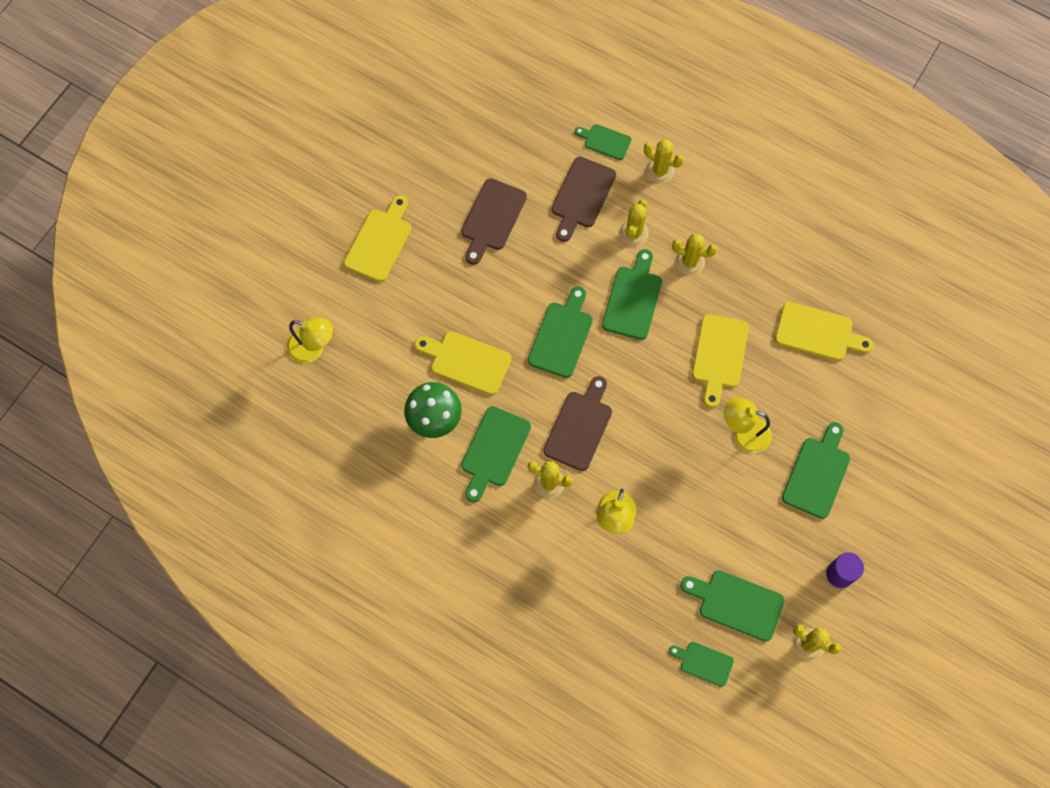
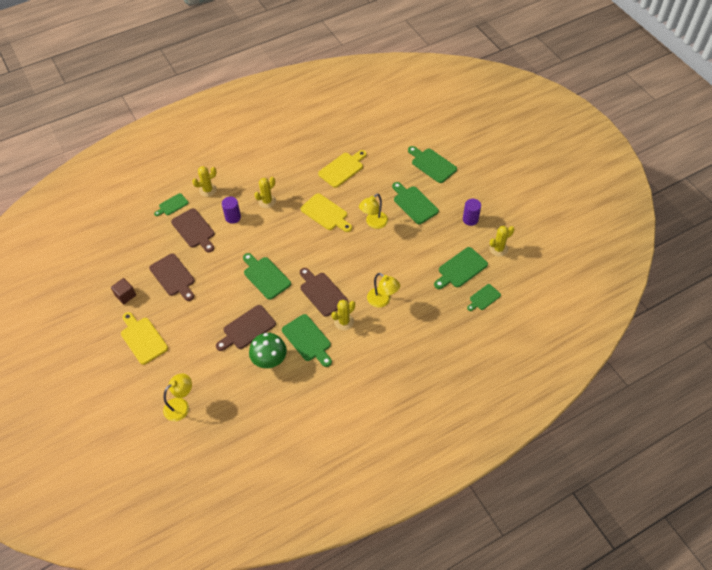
camera: 60 degrees left, 15 degrees down
(430, 178) = (125, 295): none -> brown cube
(466, 361) = (247, 329): yellow cutting board -> brown cutting board
(633, 233) = (233, 217): yellow cactus -> purple cylinder
(633, 299) = (268, 235): green cutting board -> green cutting board (432, 164)

